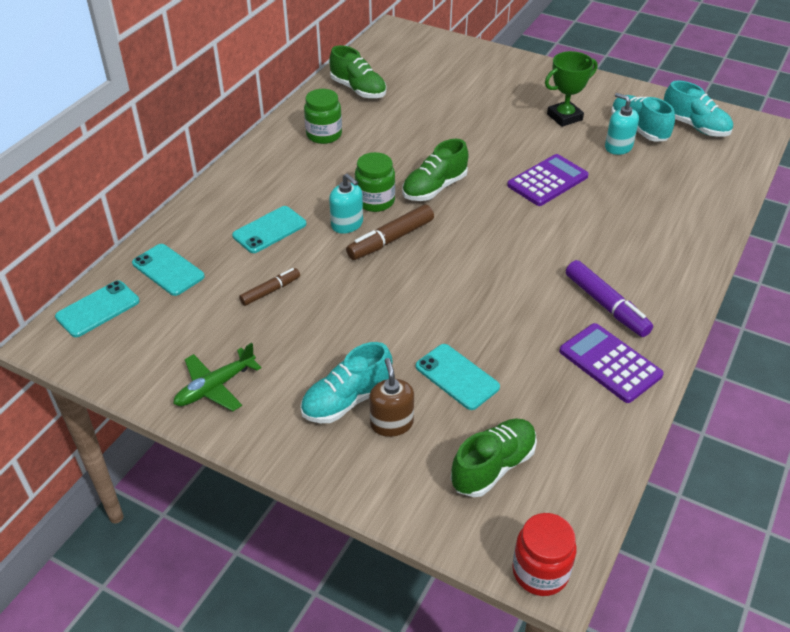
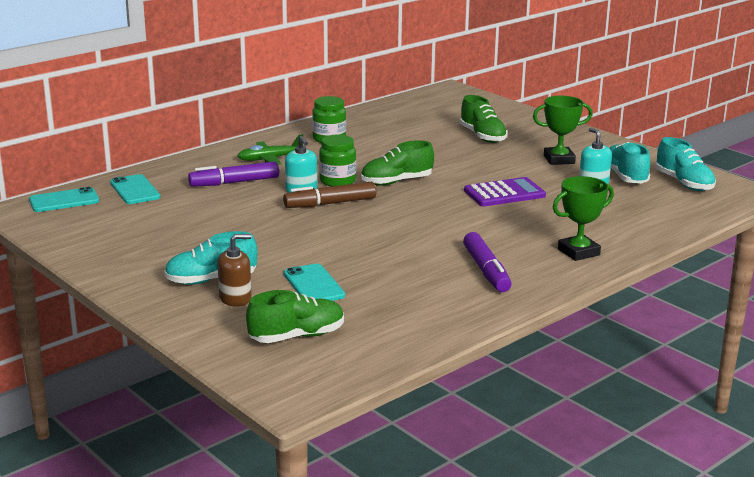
camera: 20 degrees right, 20 degrees down
(215, 387) = (115, 254): green plane -> green plane (270, 159)
(269, 230) = (234, 182): turquoise phone -> purple marker
(270, 291) = (204, 214): brown marker -> none
(358, 89) = (383, 118): green shoe -> green shoe (482, 136)
(391, 423) = (235, 298): brown soap dispenser -> brown soap dispenser turned 60 degrees clockwise
(540, 572) = (281, 397): red jar -> none
(610, 363) = (456, 302): purple calculator -> none
(669, 253) = (578, 252): none -> green trophy

